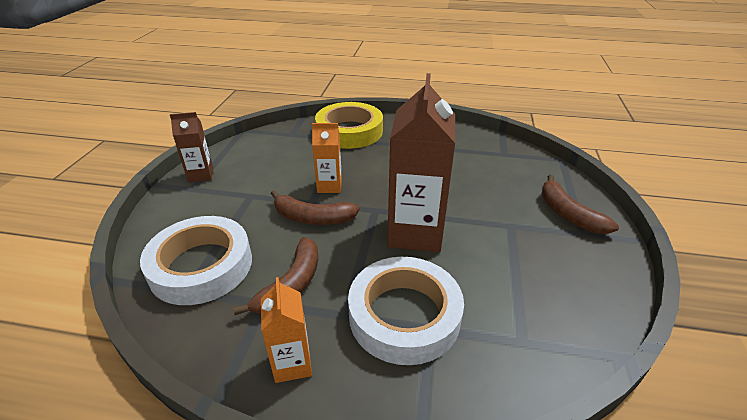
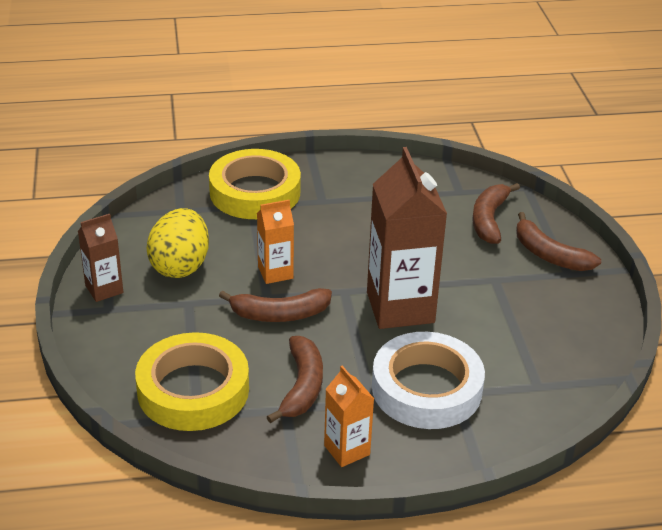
camera: 20 degrees left, 0 degrees up
(201, 266) = (193, 390): white tape -> yellow tape
(264, 169) = (180, 266): none -> yellow egg
(522, 177) = (489, 219): none -> brown banana

